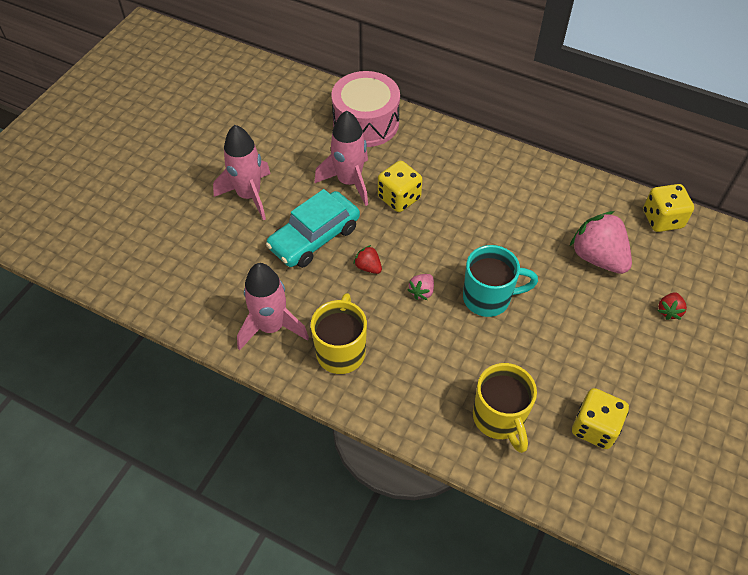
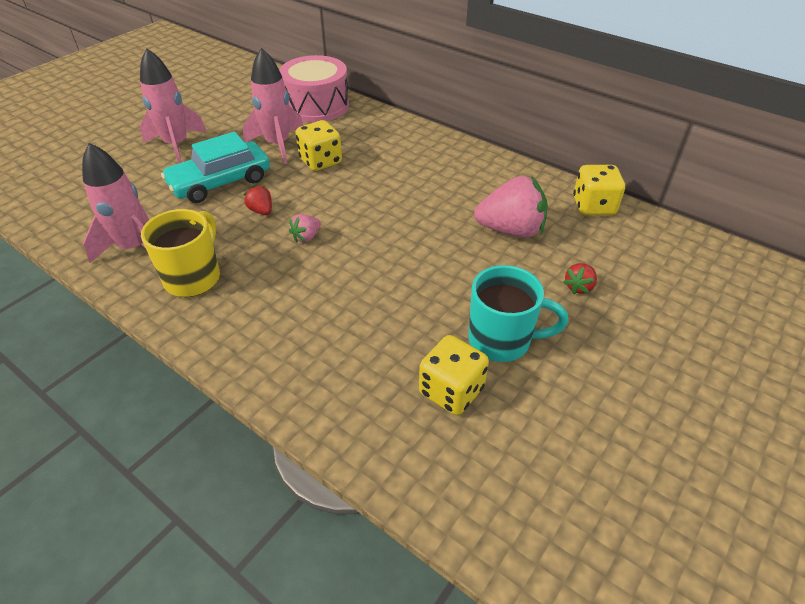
camera: 10 degrees right, 10 degrees down
(488, 298) = (376, 251): turquoise mug -> turquoise mug (502, 340)
(499, 418) = (339, 365): yellow mug -> none
(598, 257) = (511, 230): pink strawberry -> pink strawberry turned 120 degrees clockwise

